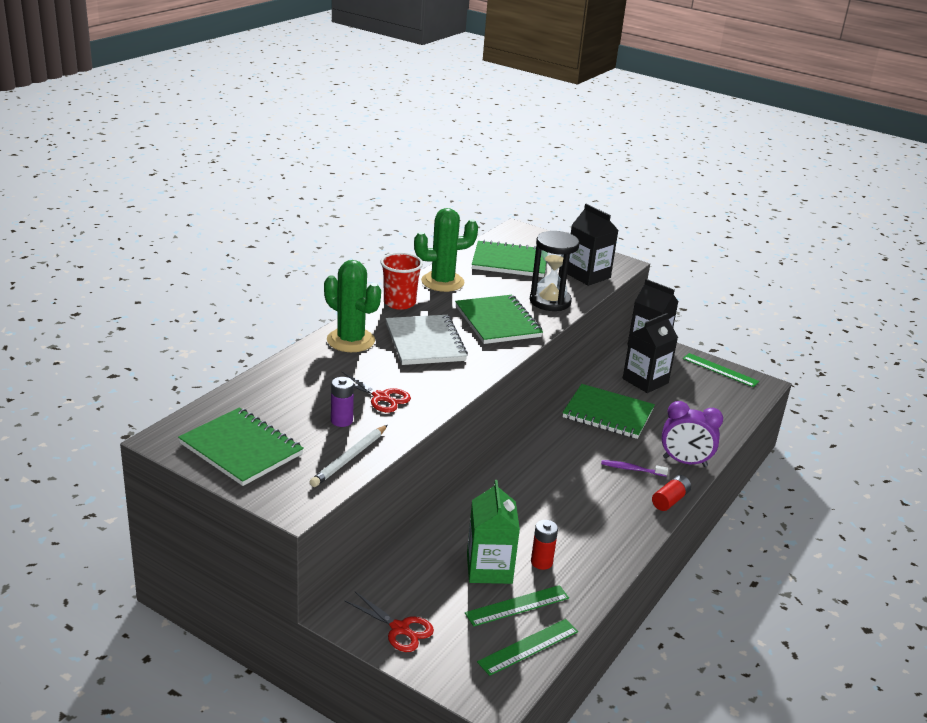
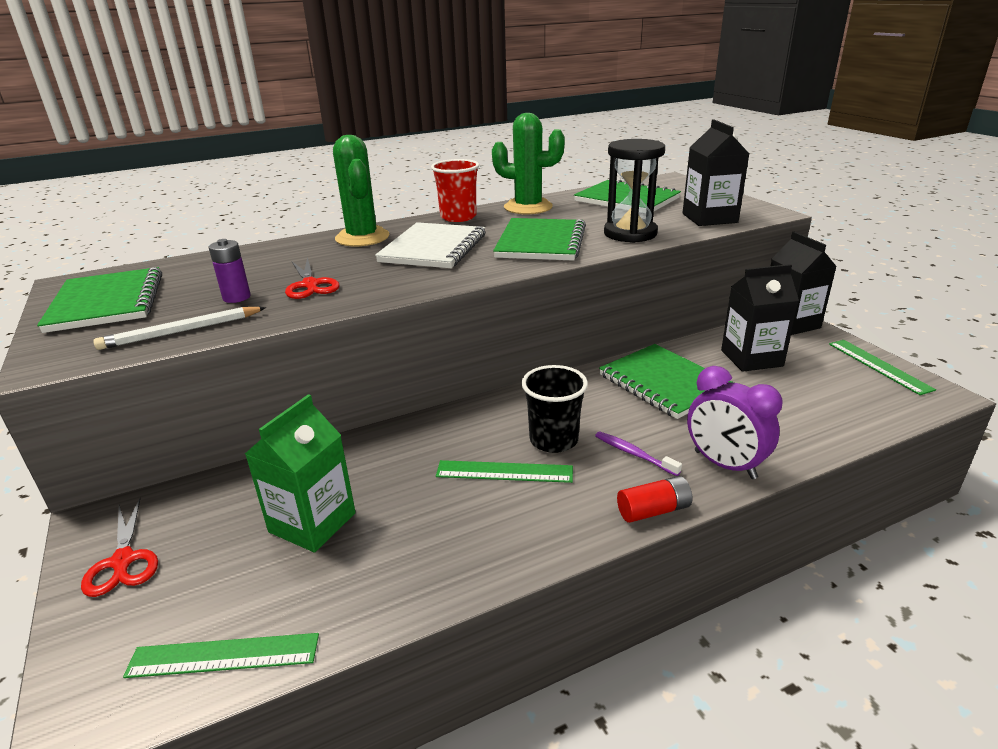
camera: 35 degrees right, 0 degrees up
(517, 606) = (284, 586): green ruler -> green ruler (504, 472)
(541, 562) = (383, 537): red battery -> none
(578, 473) = (553, 440): none -> black cup

